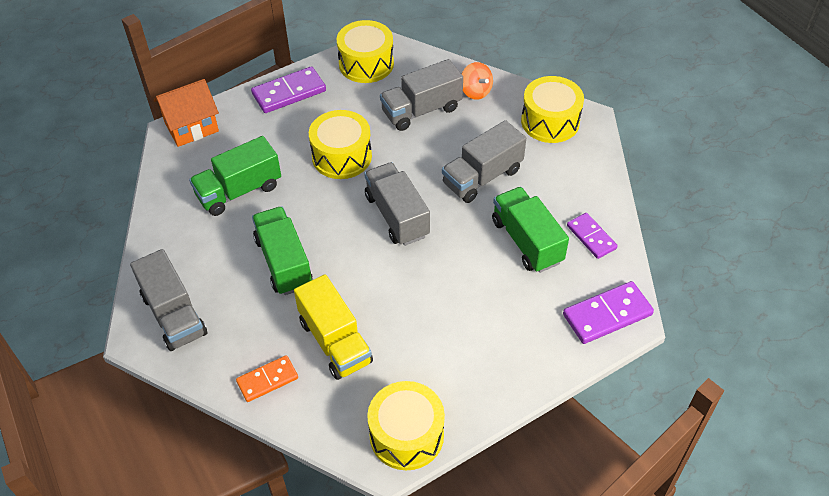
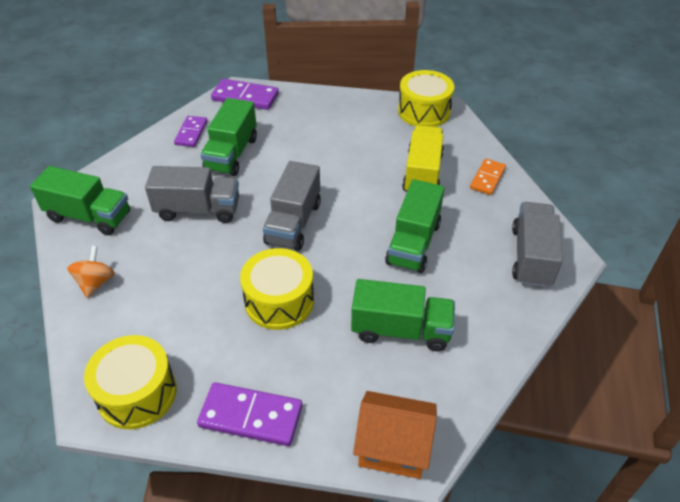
camera: 140 degrees left, 5 degrees down
(267, 380) = (487, 178): orange domino -> orange domino turned 75 degrees counterclockwise
(421, 110) = (161, 298): grey truck -> none
(550, 121) = (89, 216): yellow drum -> green truck

